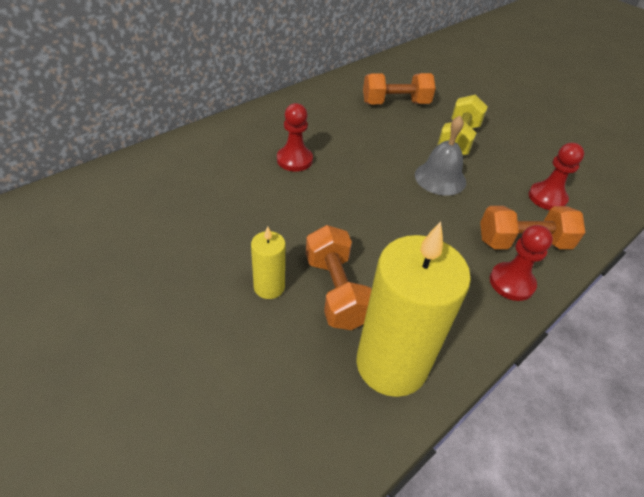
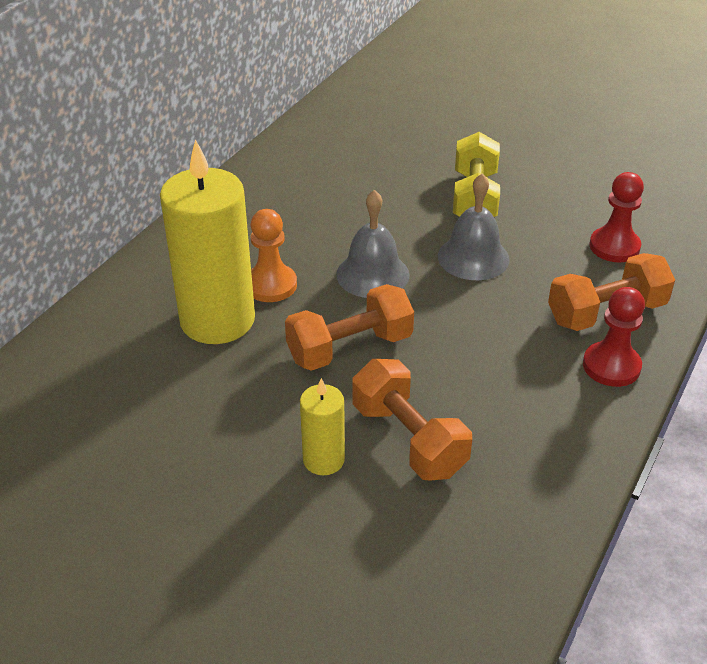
camera: 15 degrees left, 5 degrees down
(294, 160) = (271, 285): red pawn -> orange pawn
(365, 171) = (372, 274): none -> grey bell
(391, 364) = (512, 502): yellow candle -> yellow candle (217, 320)
(395, 103) = (369, 166): orange dumbbell -> orange dumbbell (350, 348)

